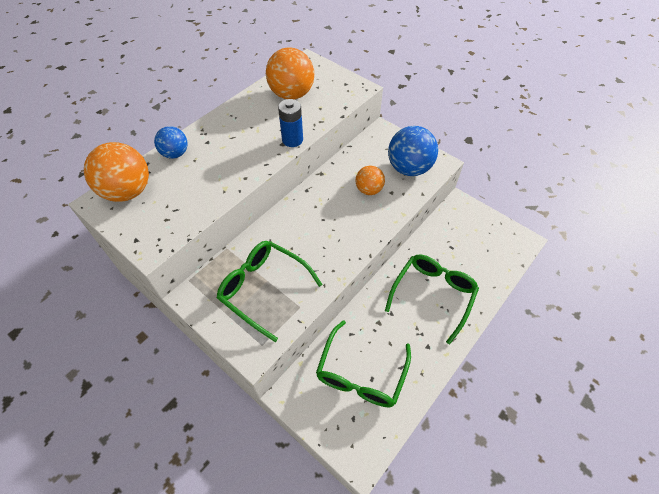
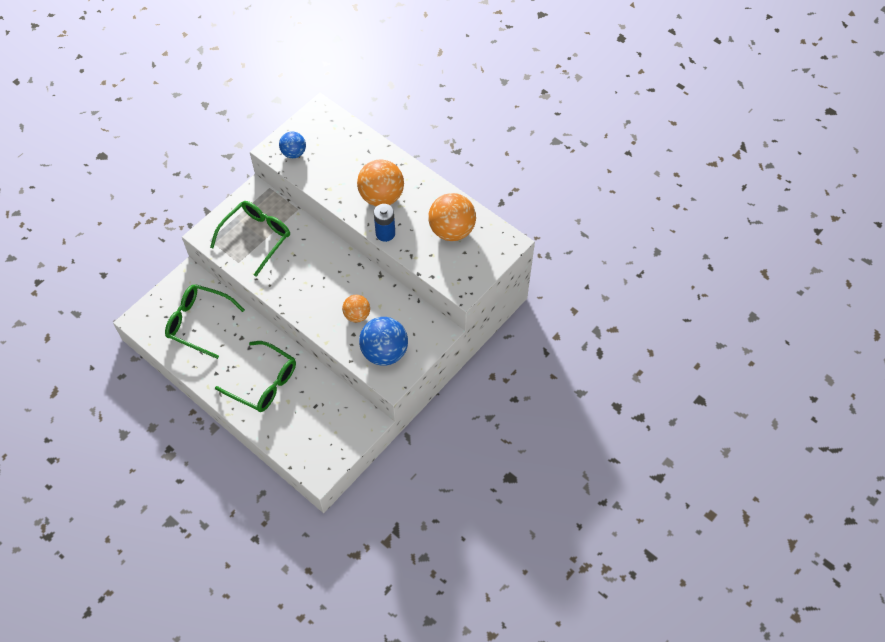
camera: 90 degrees right, 5 degrees up
(128, 191) = (329, 126): orange ball -> orange ball (381, 196)
(175, 154) = (370, 149): blue ball -> blue ball (294, 153)

